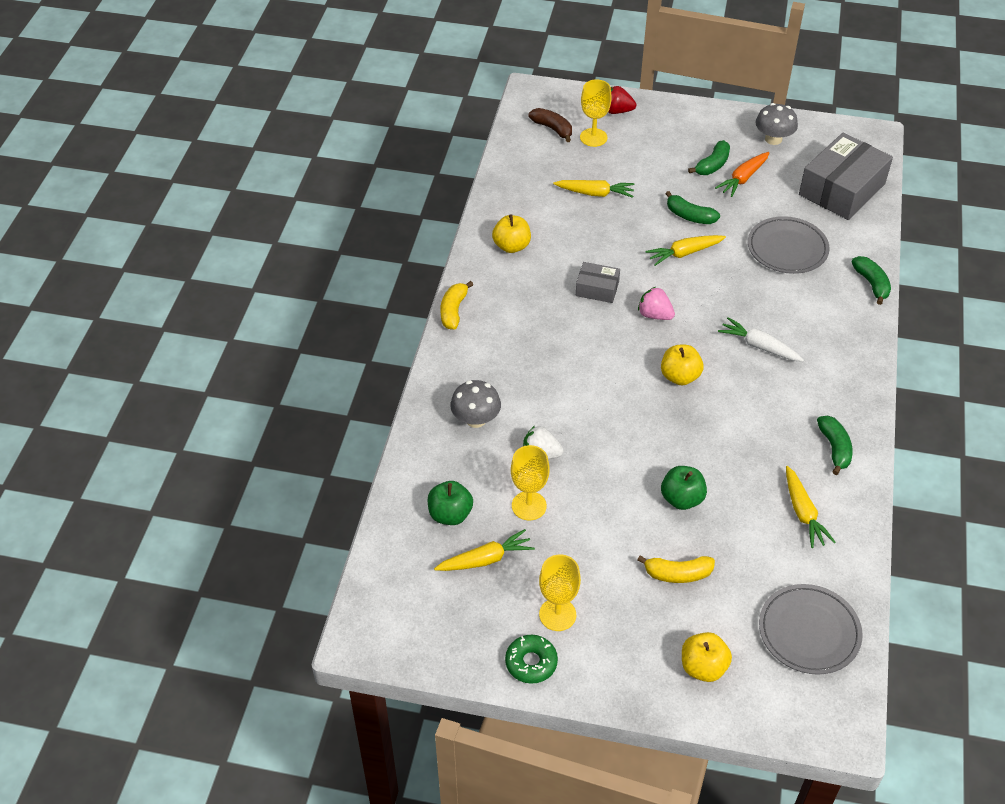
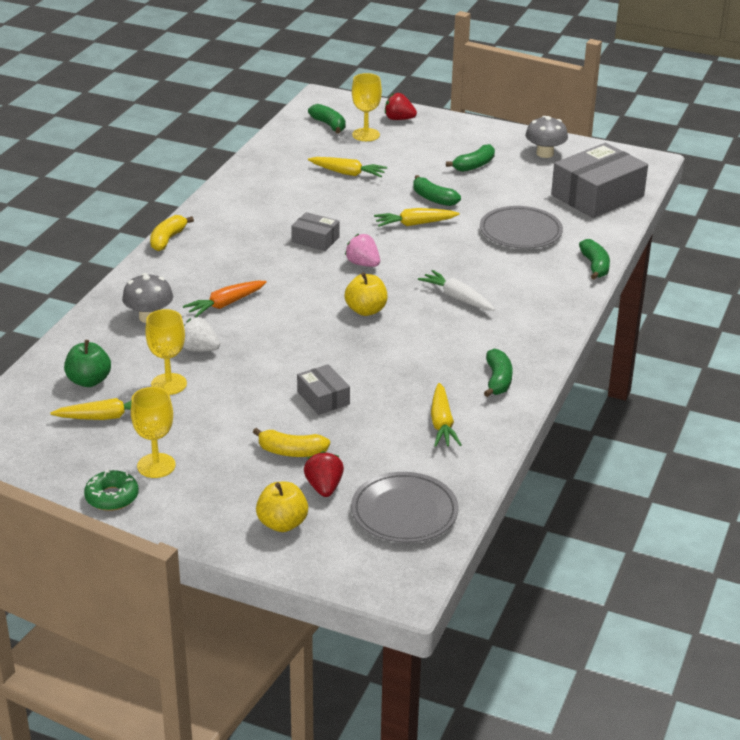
camera: 10 degrees right, 15 degrees down
(511, 246) = (247, 201): yellow apple -> none
(552, 129) = (329, 125): brown banana -> green banana
(682, 499) = (323, 398): green apple -> grey box
(724, 614) = (324, 487): none -> red strawberry
(743, 178) = (500, 178): orange carrot -> orange carrot (226, 304)

